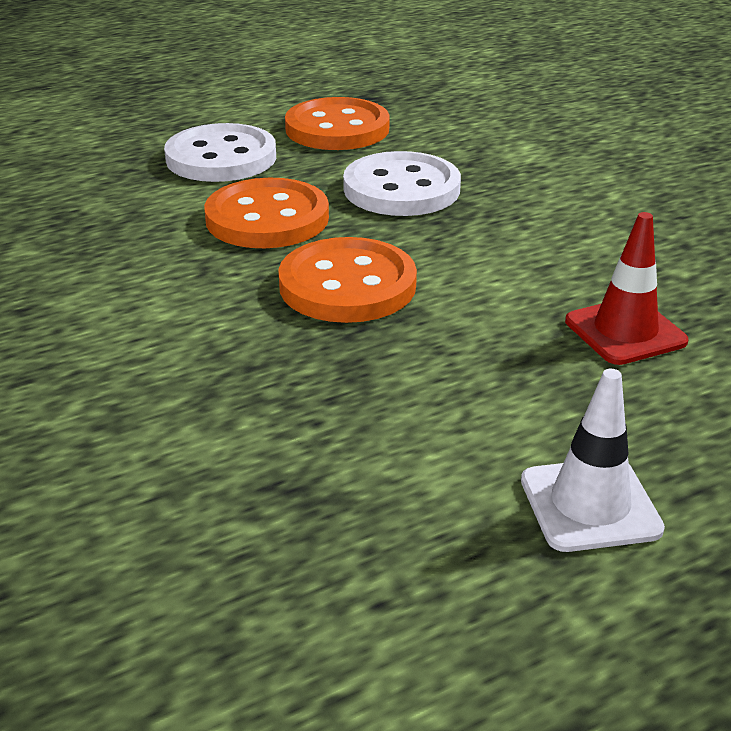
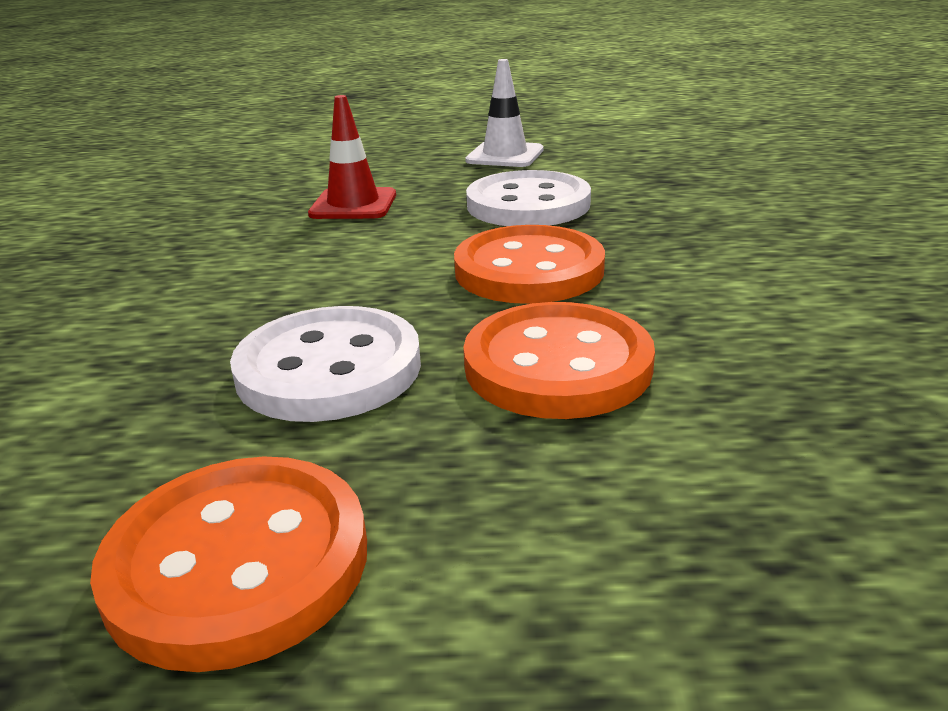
camera: 150 degrees left, 5 degrees down
(221, 158) = (555, 535): white button -> white button (528, 204)

